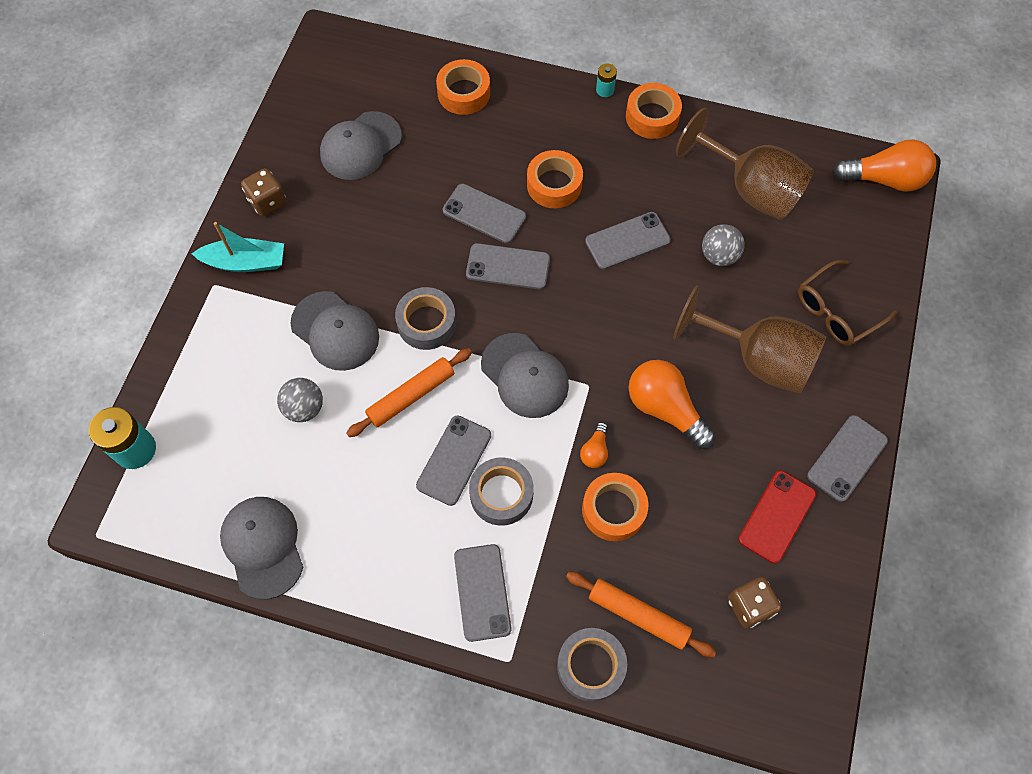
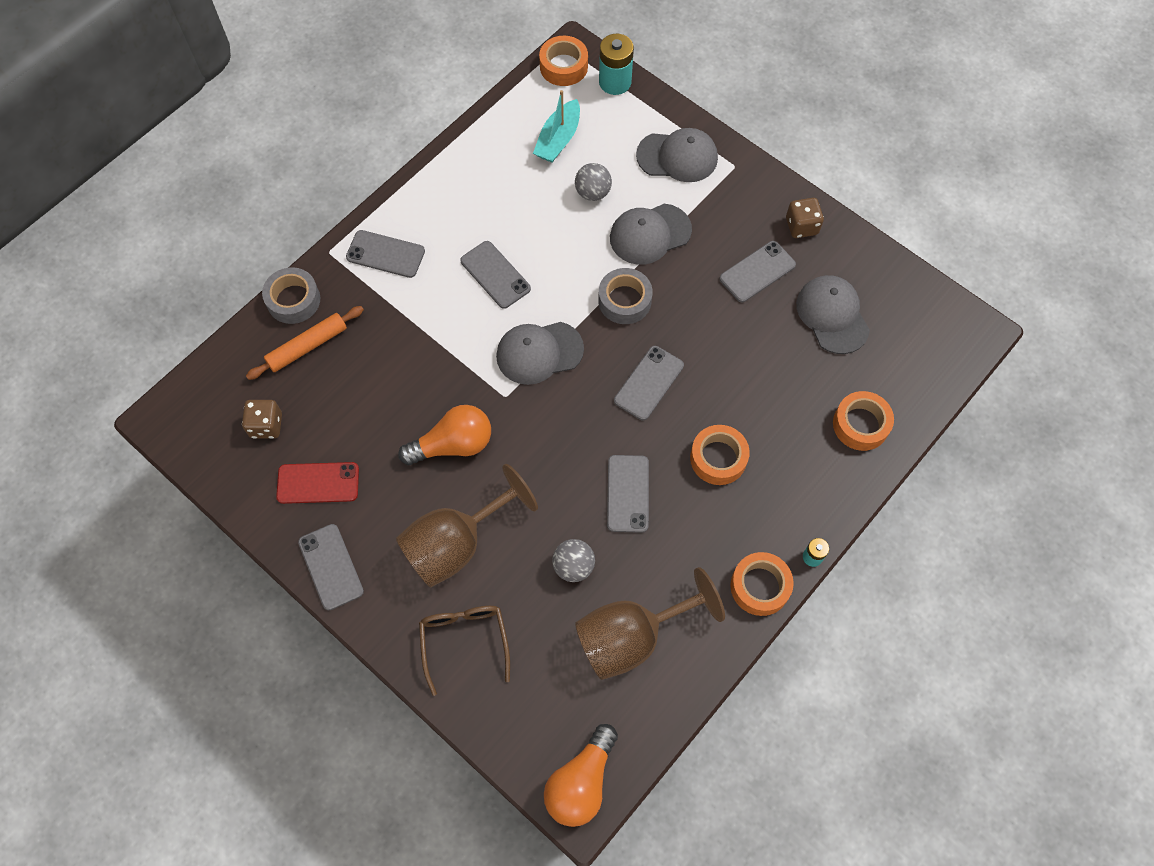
camera: 115 degrees right, 0 degrees up
(245, 262) = (746, 193): turquoise boat -> turquoise boat (558, 139)
(263, 546) = (498, 135): grey cap -> grey cap (677, 157)
(411, 396) = (565, 266): orange rolling pin -> none
(484, 214) = (713, 386): grey phone -> grey phone (757, 272)
(501, 494) = (450, 295): grey tape -> none
(595, 451) = (447, 375): orange light bulb -> none
(613, 510) = (393, 366): orange tape -> orange tape (563, 66)
(777, 516) = (318, 483): red phone -> red phone turned 60 degrees counterclockwise

